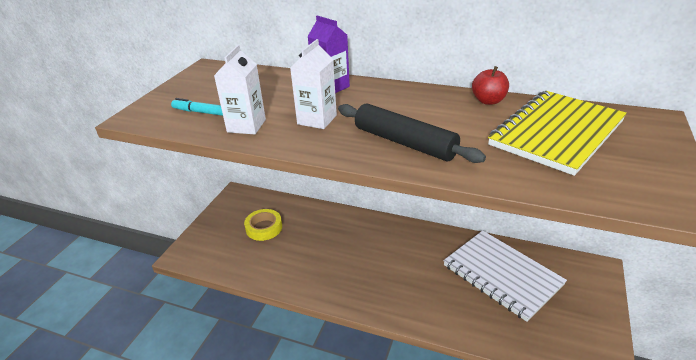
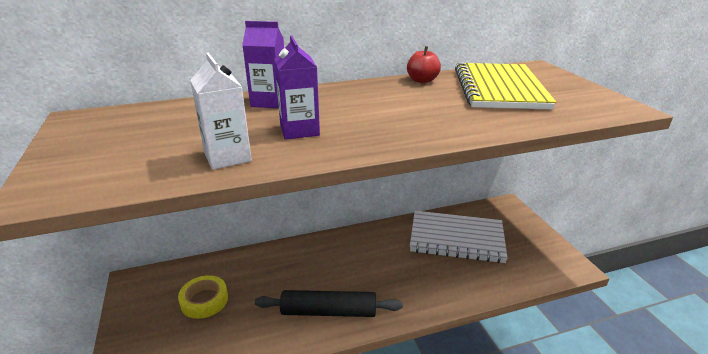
camera: 40 degrees left, 5 degrees down
(200, 112) = (141, 162): turquoise marker -> none
(317, 120) = (299, 130): white carton -> purple carton
(404, 142) = (408, 124): black rolling pin -> black rolling pin (328, 311)

